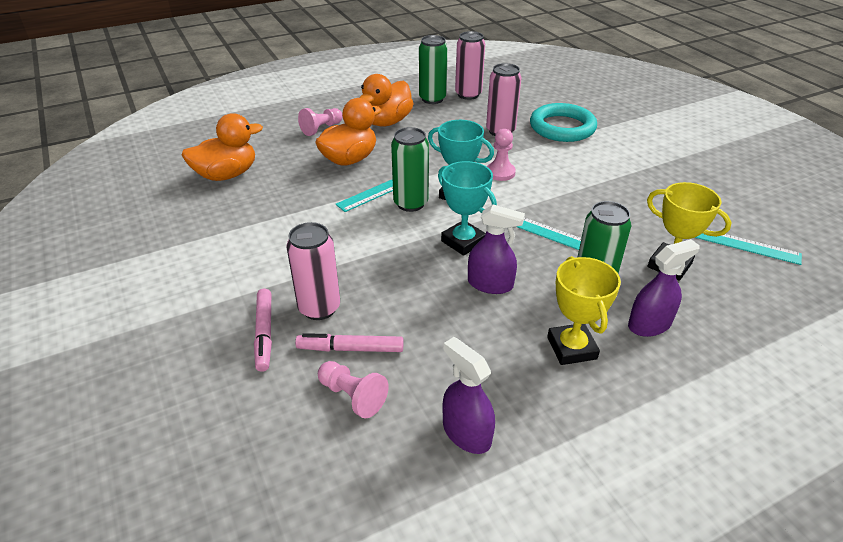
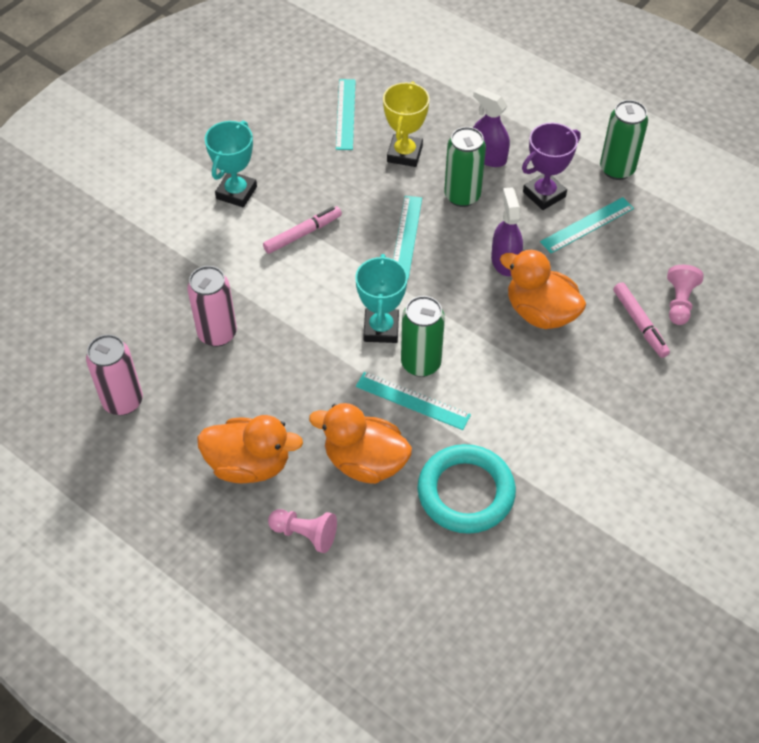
camera: 115 degrees left, 15 degrees up
(227, 175) = (471, 578): orange duck -> orange duck (540, 312)
(264, 333) = (666, 389): pink marker -> pink marker (302, 234)
(319, 308) = (613, 366): pink can -> none
(432, 99) = (155, 439): green can -> green can (617, 169)
(463, 242) = (458, 298): turquoise trophy -> turquoise trophy (236, 192)
(466, 433) = (660, 230): purple spray bottle -> none
(500, 172) = (316, 306): pink pawn -> none
(508, 365) = (587, 225): none -> turquoise ruler
(562, 127) = (179, 277): turquoise ring -> turquoise ring (466, 492)
(571, 348) = (544, 194): yellow trophy -> purple trophy

